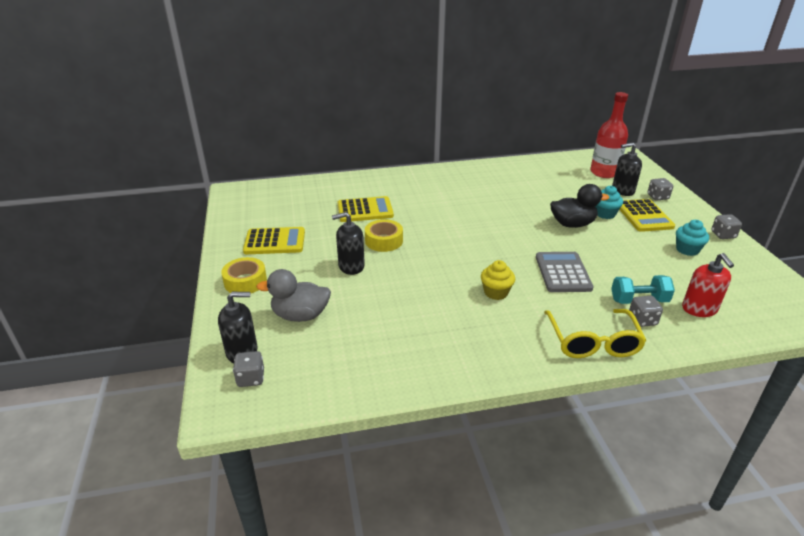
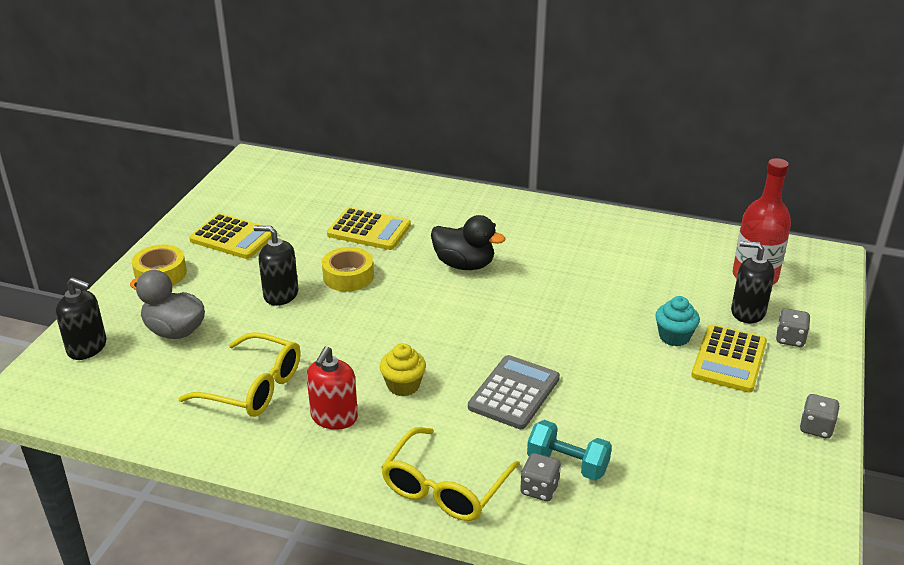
camera: 30 degrees right, 0 degrees up
(251, 378) = (69, 377): grey dice -> none
(402, 330) = (254, 387): none -> yellow glasses
(572, 224) = (608, 335): black duck -> black duck (464, 265)
(687, 250) = (729, 427): turquoise cupcake -> none
(699, 309) = (635, 507): red soap dispenser -> red soap dispenser (334, 417)

